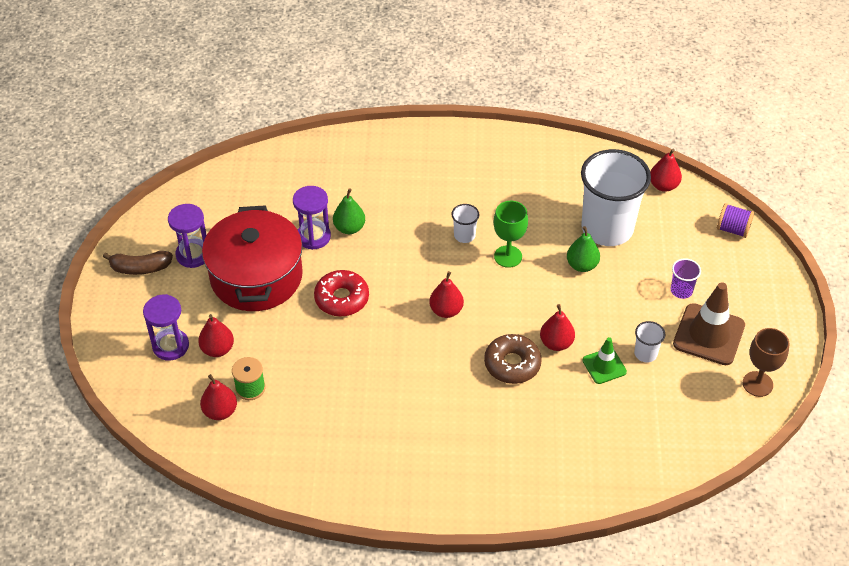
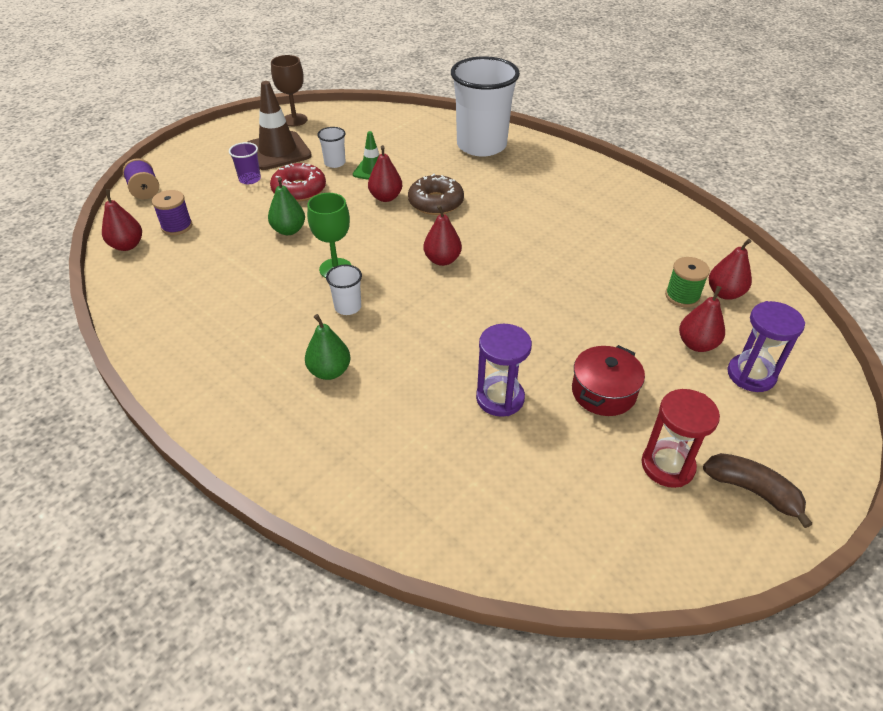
camera: 140 degrees left, 5 degrees down
(193, 255) = (667, 466): purple hourglass -> red hourglass
(256, 277) = (603, 392): red pot -> red pot, size x0.51
(342, 298) = (528, 320): red donut -> red donut (299, 190)
(349, 228) = (451, 383): green pear -> green pear (329, 371)
(607, 228) = (226, 242): white cup -> white cup (481, 145)
(659, 218) = (177, 226): none -> purple spool

